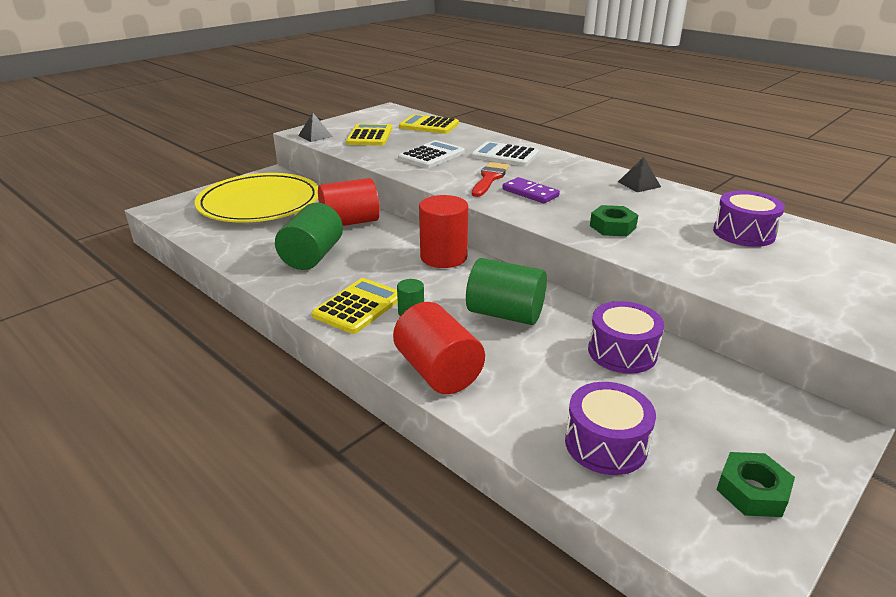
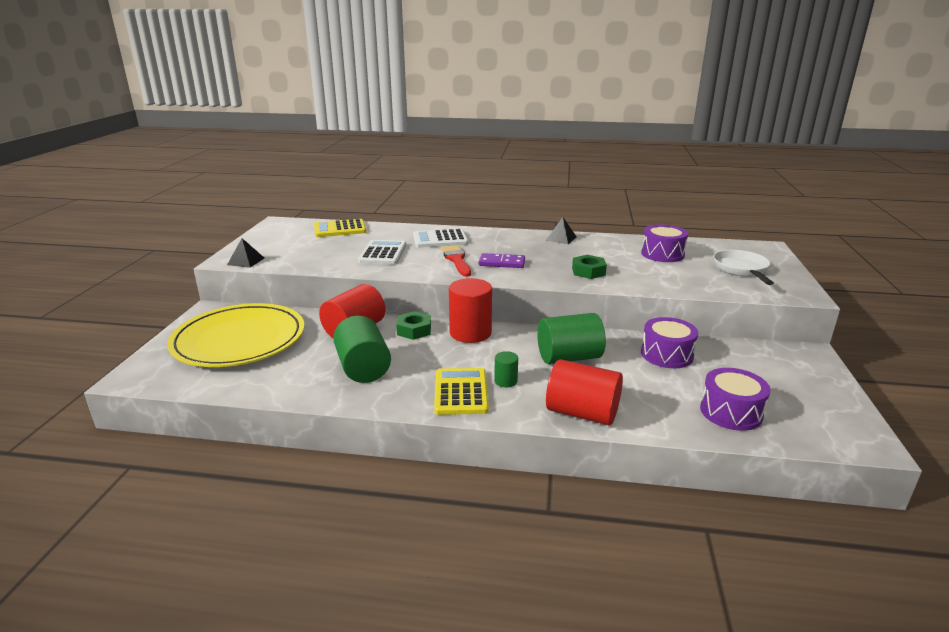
camera: 35 degrees left, 5 degrees down
(369, 136) = (300, 249): yellow calculator -> none
(752, 491) = (821, 403): green nut -> green nut (414, 330)
(832, 282) = (741, 270): none -> white pan

